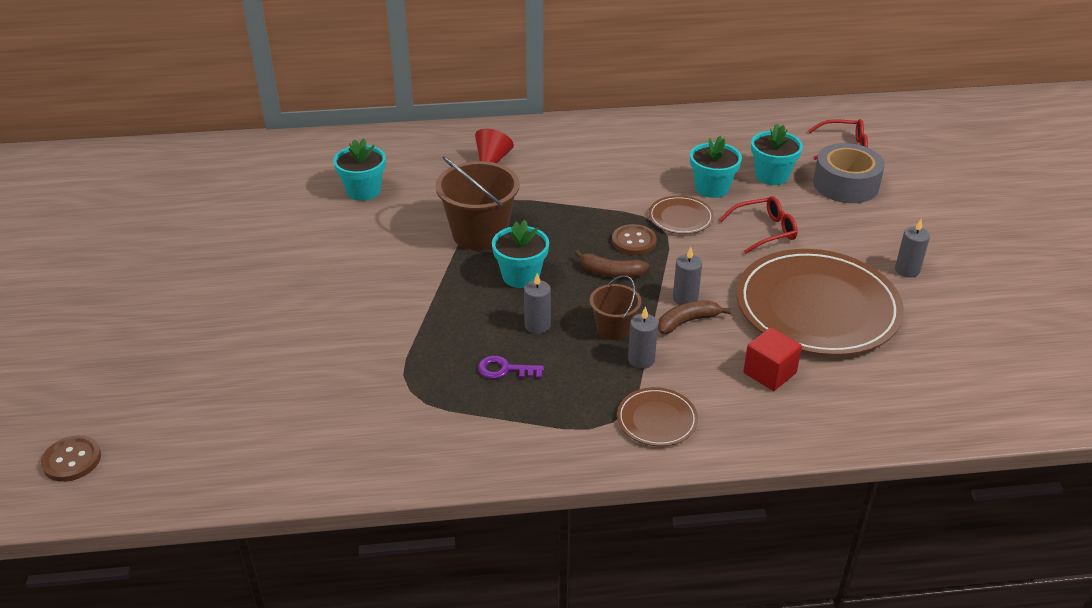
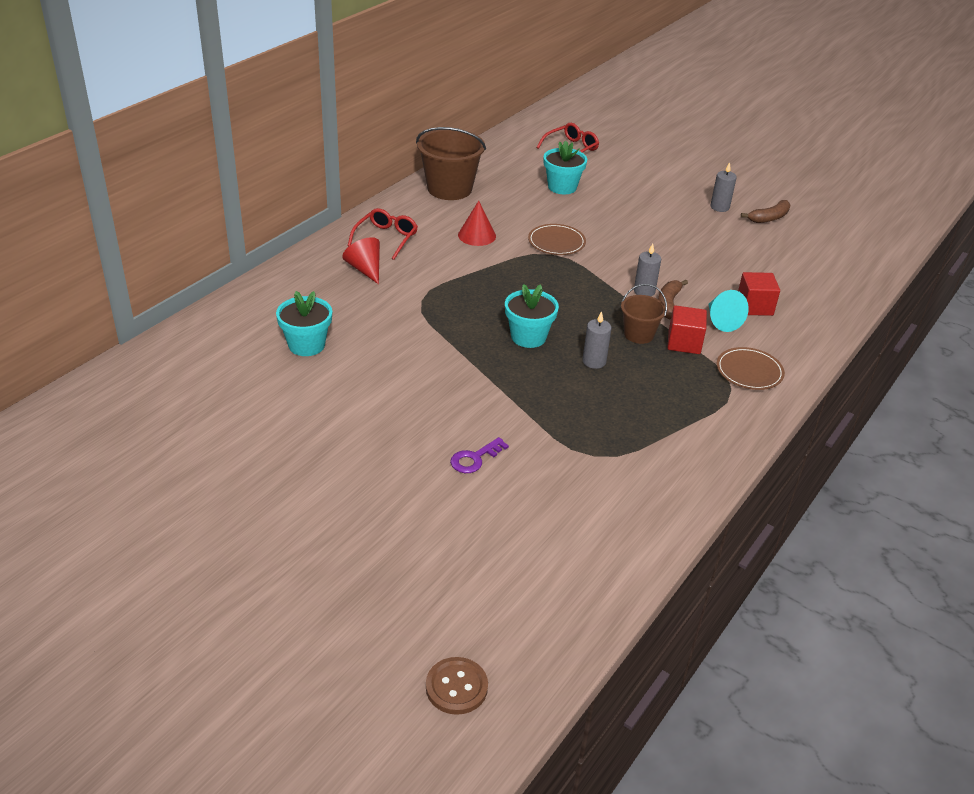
camera: 50 degrees left, 0 degrees up
(480, 234) = (451, 325): brown bucket -> brown bucket (449, 189)
(505, 370) = (624, 401): purple key -> purple key (474, 458)
(611, 272) = (577, 301): brown banana -> brown banana (769, 218)
(622, 178) = (477, 235): none -> red cone
(634, 241) = (556, 273): brown button -> none
(641, 360) = (684, 343): grey candle -> red cube
(711, 364) = (721, 321): none -> turquoise cone
(712, 188) = (542, 213): turquoise flower pot -> none
(764, 231) = (615, 224): red glasses -> red glasses (386, 238)
(817, 307) = (714, 254): brown plate -> none
(845, 184) = (610, 172): grey tape -> none

